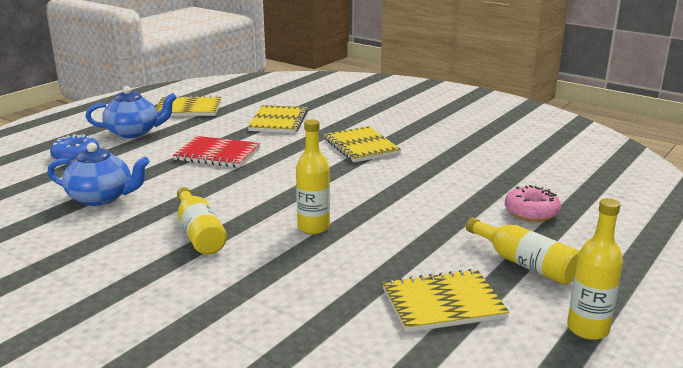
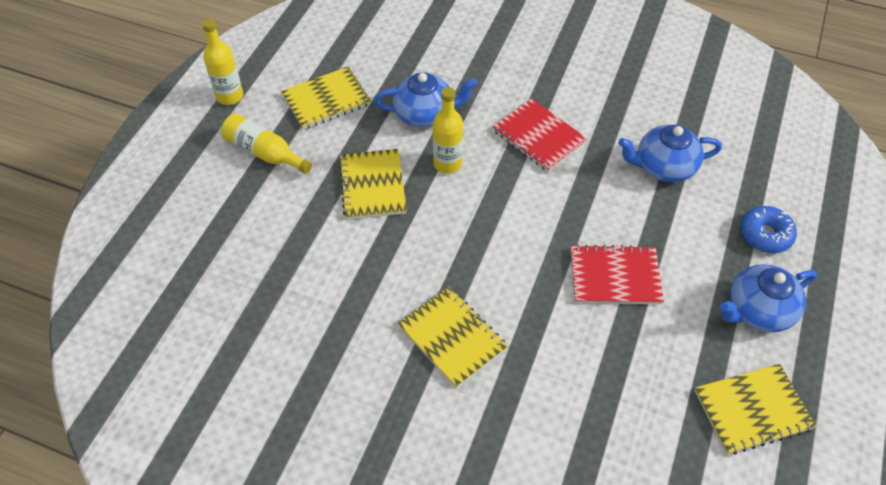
camera: 165 degrees right, 30 degrees up
(199, 233) = (539, 137): yellow bottle -> red notebook
(278, 121) = (595, 394): yellow notebook -> yellow notebook (373, 186)
(316, 270) = (425, 114): none -> blue teapot
(531, 212) = (249, 229): pink donut -> none

